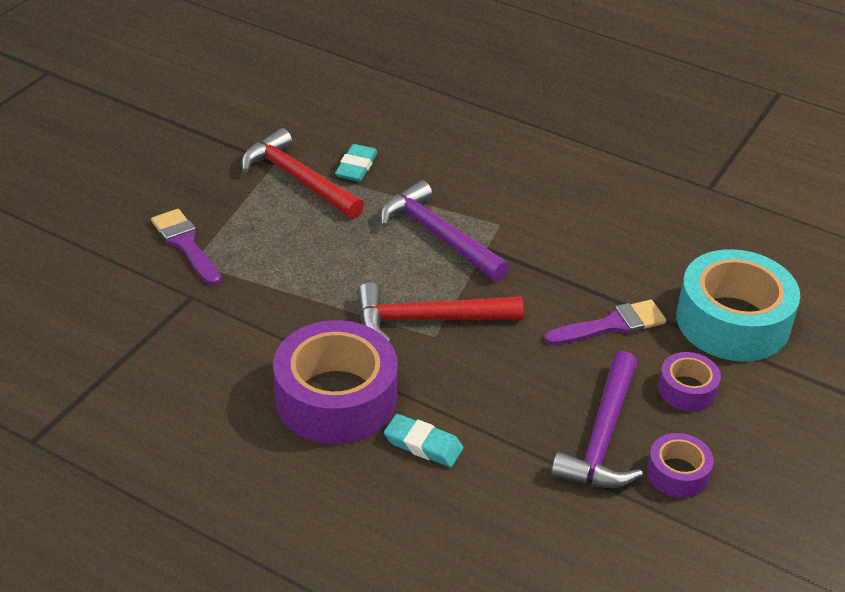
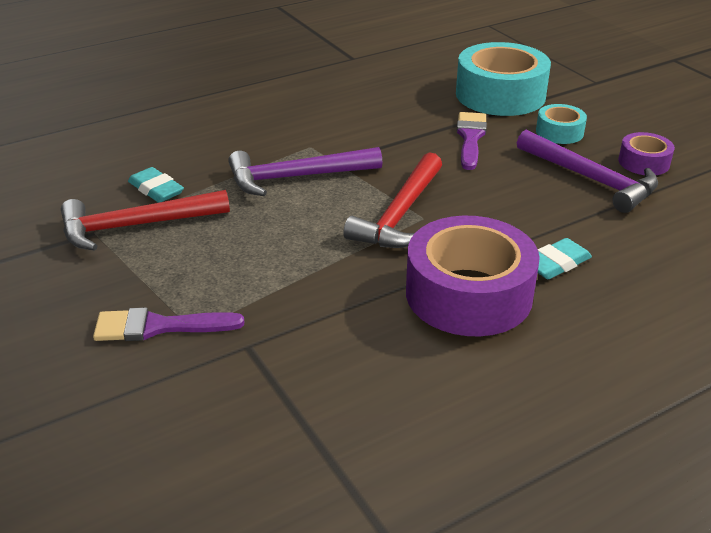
camera: 60 degrees left, 5 degrees down
(687, 389) = (559, 132): purple tape -> turquoise tape

